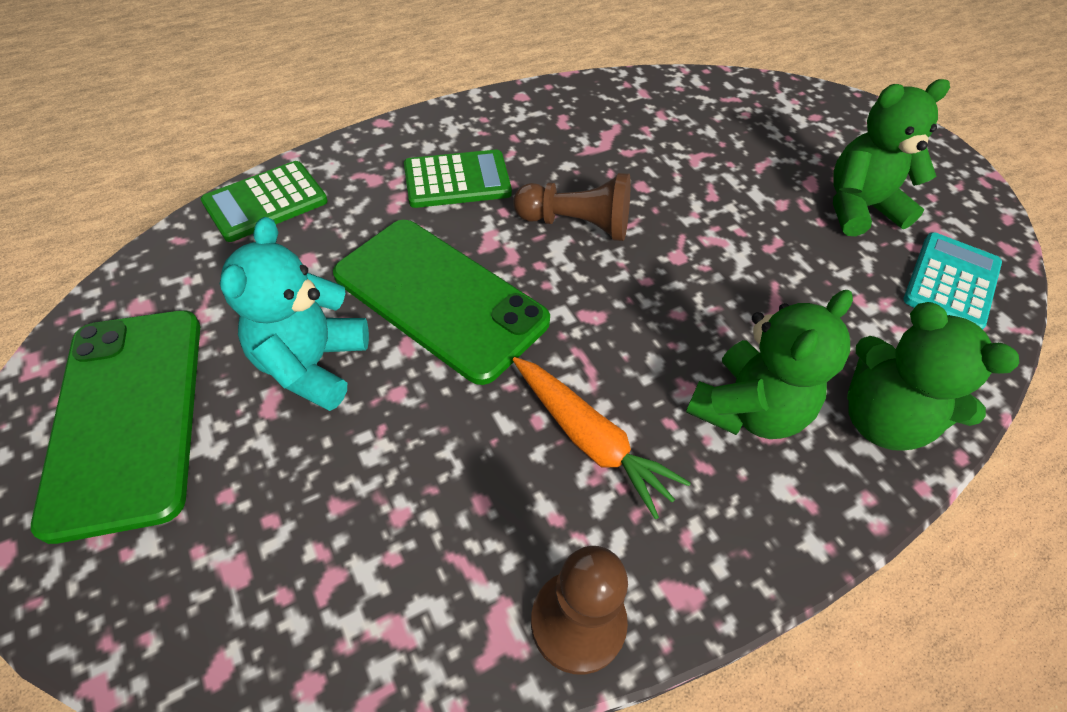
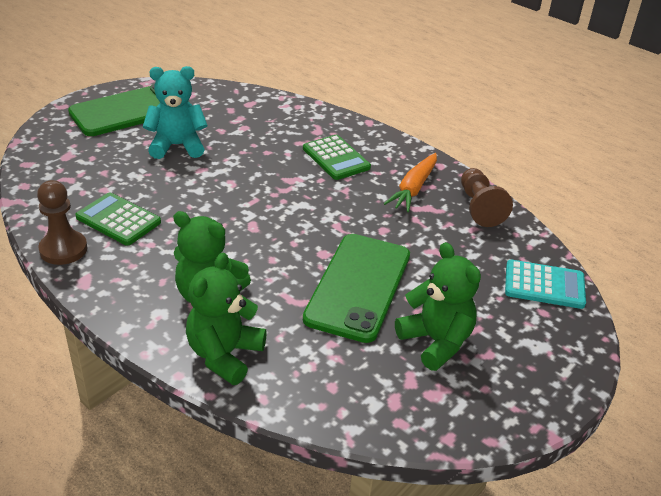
camera: 70 degrees right, 15 degrees down
(265, 202) = (276, 105): green calculator -> green calculator (118, 220)
(439, 298) = (238, 172): green phone -> green phone (358, 286)
(577, 224) = (326, 208): brown pawn -> brown pawn (479, 207)
(590, 440) = (165, 238): orange carrot -> orange carrot (413, 189)
(951, 282) = (380, 396): turquoise calculator -> turquoise calculator (544, 285)

